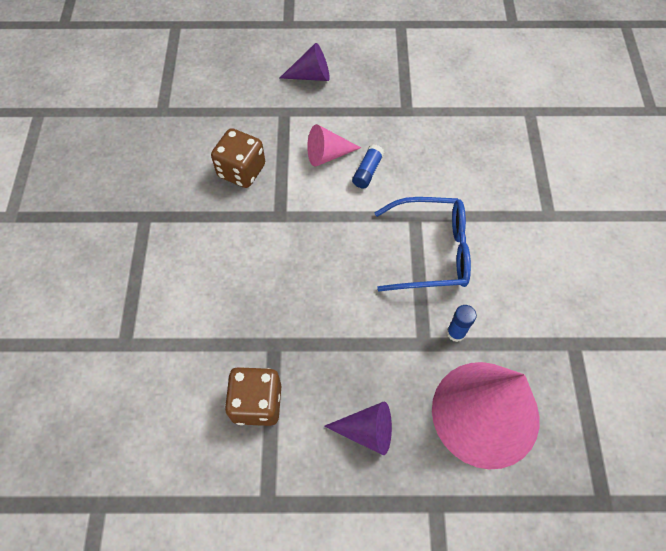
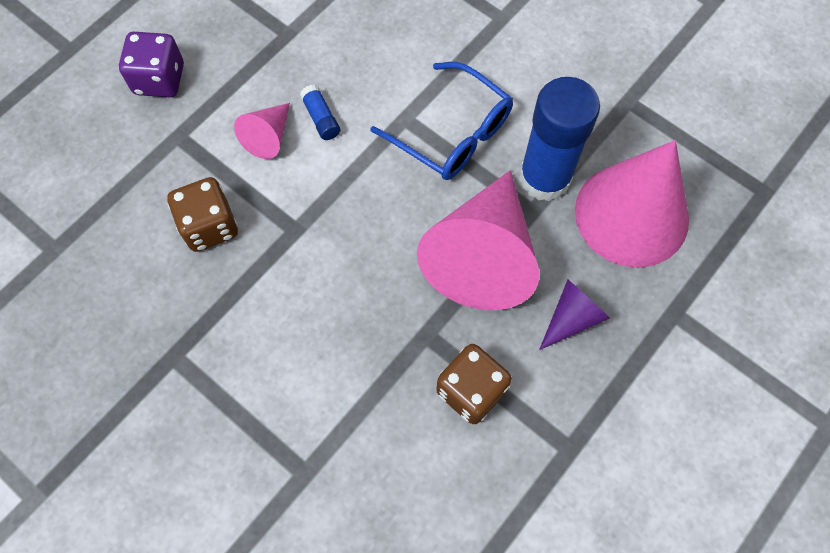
camera: 50 degrees left, 5 degrees up
(311, 76) = (159, 79): purple cone -> purple dice
(361, 336) = (483, 255): none -> pink cone
(432, 251) = (453, 133): blue glasses -> blue glasses turned 90 degrees clockwise
(456, 332) = (544, 178): blue glue stick -> blue glue stick, size x2.45

